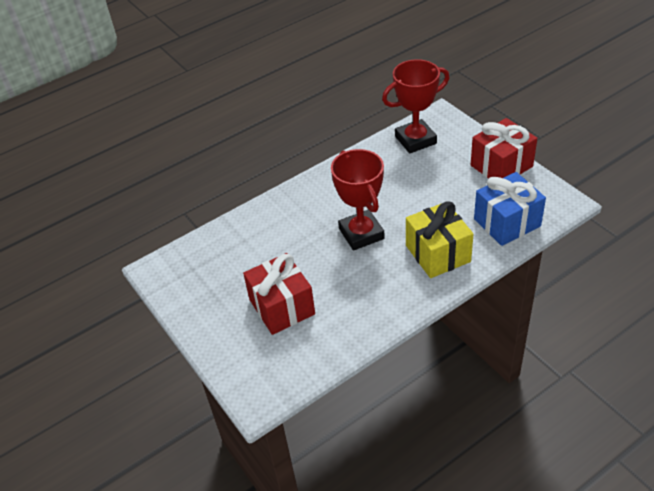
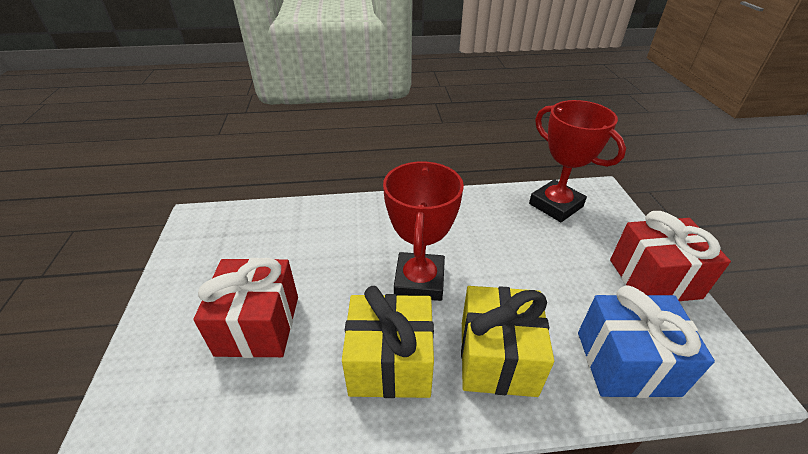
camera: 25 degrees right, 5 degrees down
(380, 285) = (390, 363): none -> yellow gift
(415, 140) = (555, 205): red trophy -> red trophy turned 45 degrees clockwise

